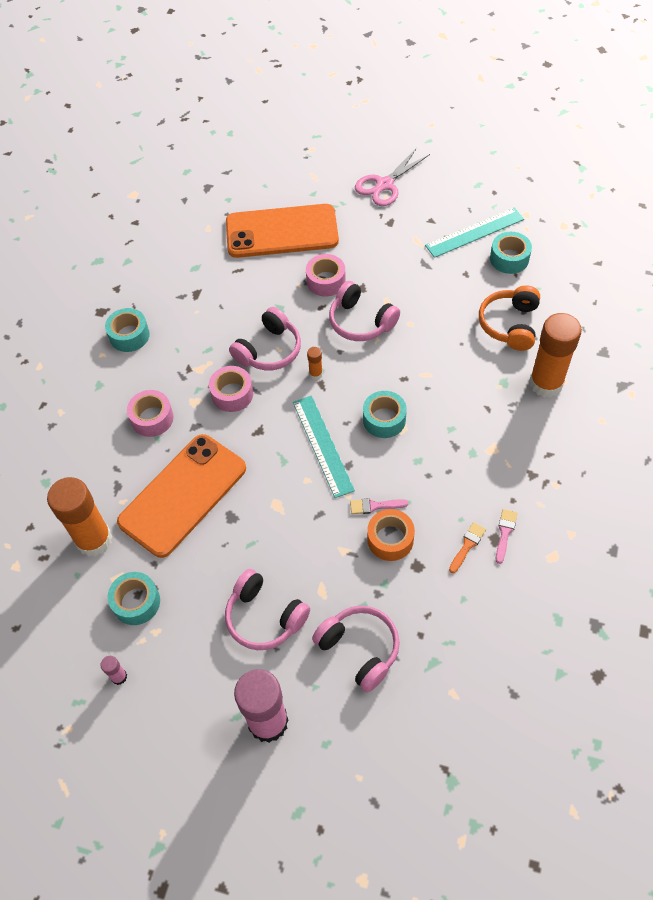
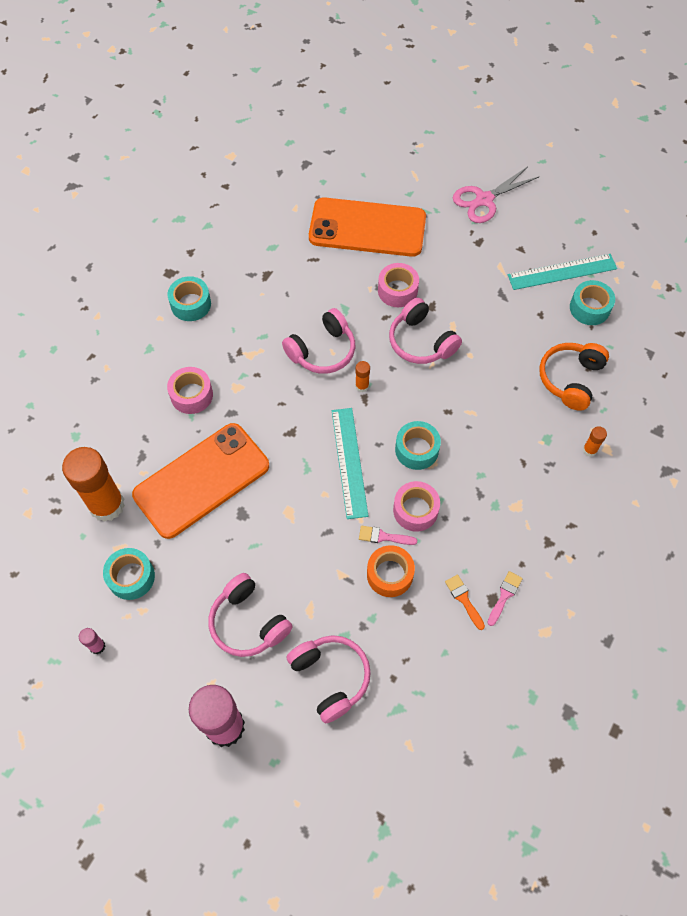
camera: 10 degrees right, 5 degrees up
(232, 394) = (275, 388): pink tape -> pink tape (415, 510)
(467, 545) = (464, 599): orange brush -> orange brush turned 75 degrees counterclockwise
(546, 383) = (589, 450): orange glue stick -> orange glue stick, size x0.41

